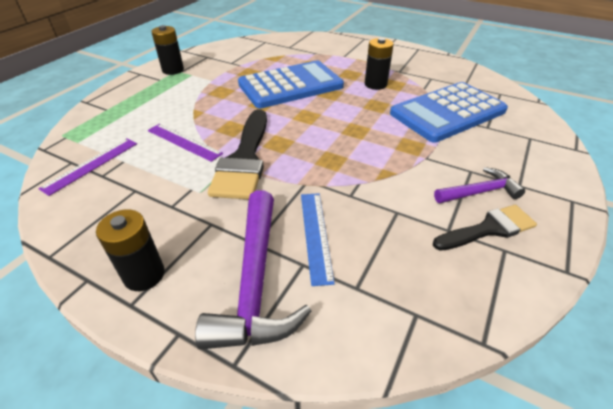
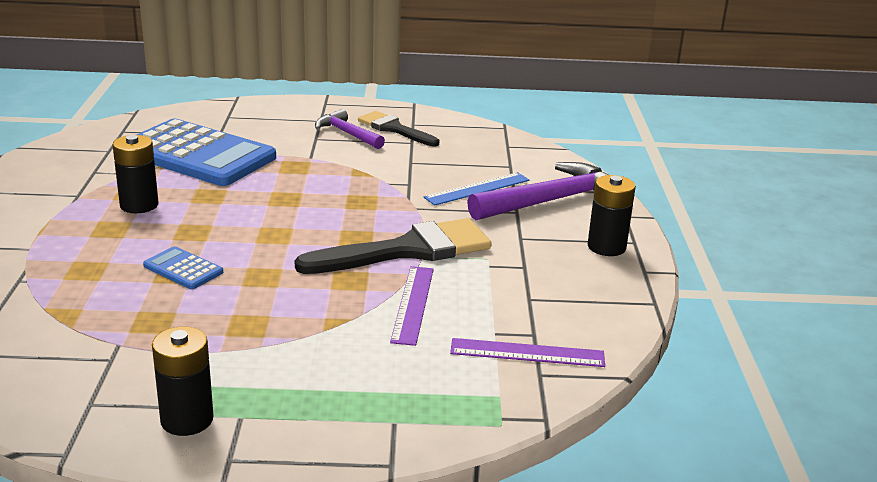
camera: 120 degrees left, 15 degrees down
(290, 85) = (183, 269): blue calculator -> blue calculator, size x0.42

